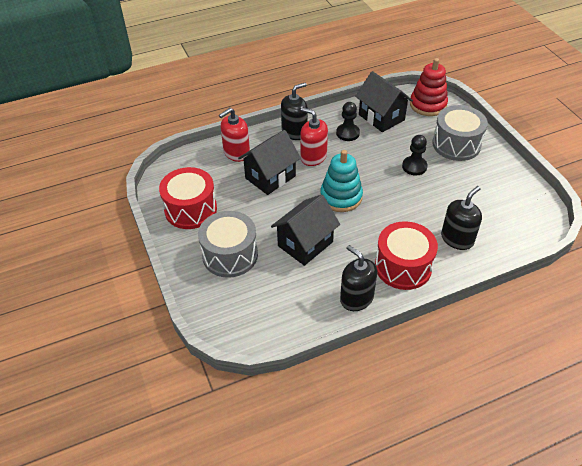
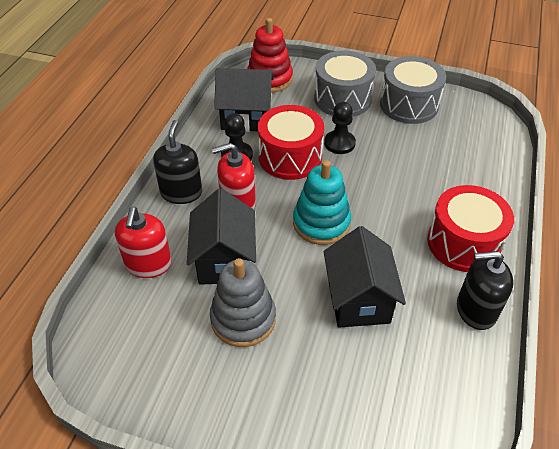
camera: 50 degrees left, 0 degrees up
(190, 209) = (187, 376): red drum -> red drum (290, 157)
(230, 255) = (306, 386): grey drum -> grey drum (409, 105)
(243, 207) = (243, 319): none -> grey stacking toy
(457, 239) = (462, 181): black soap dispenser -> none

